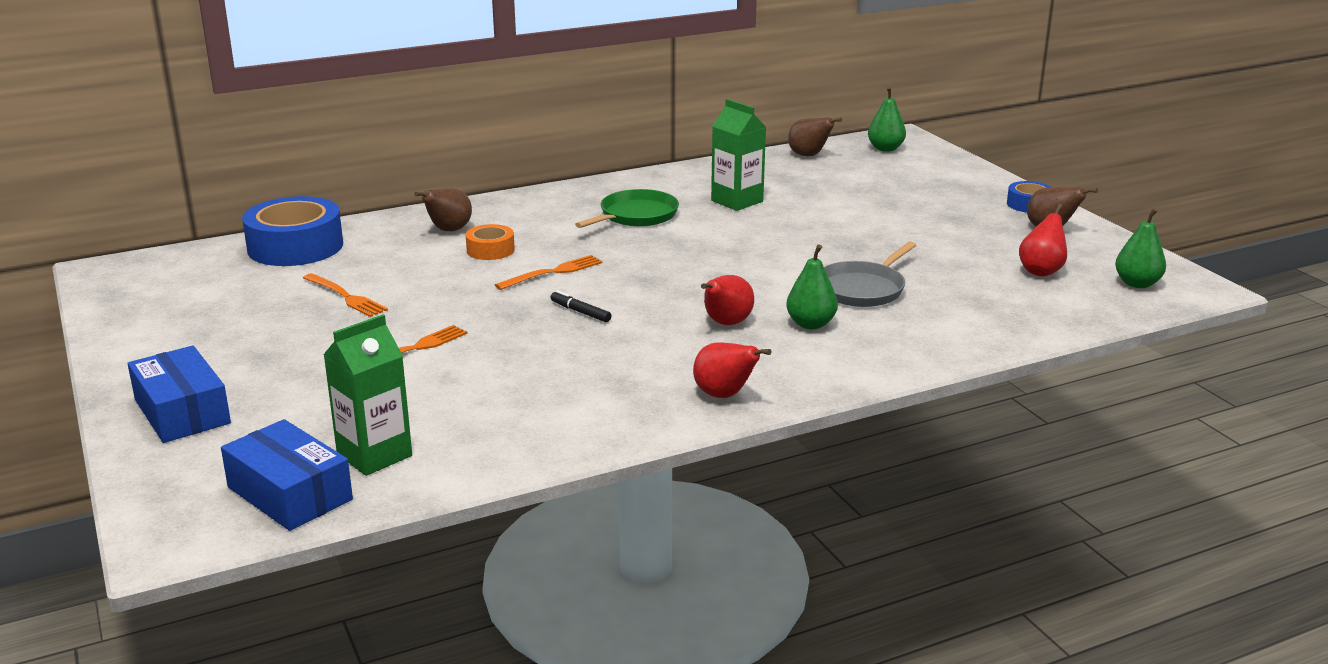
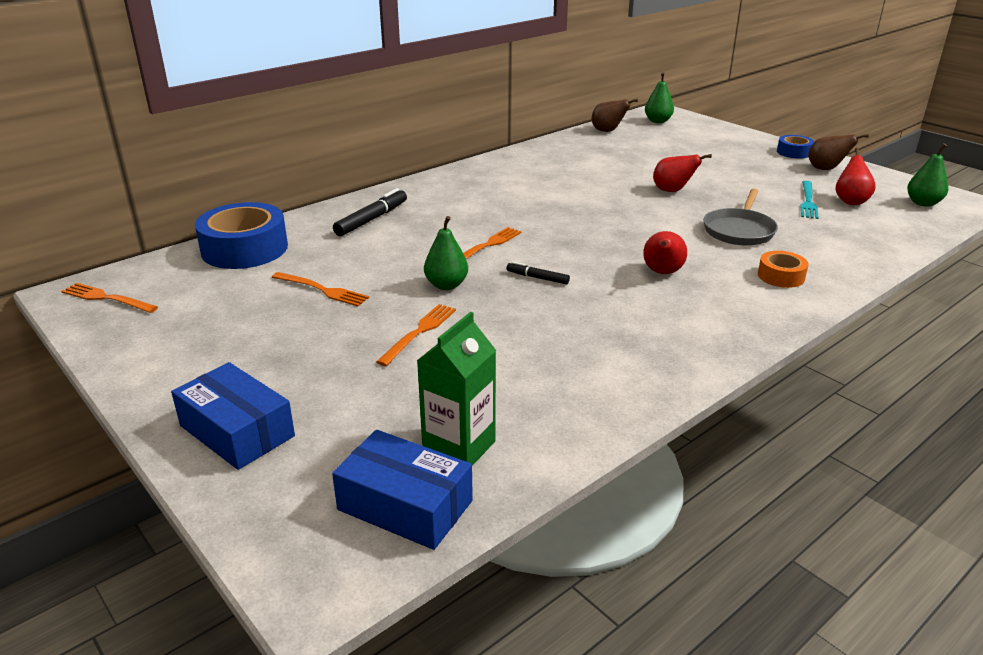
camera: 15 degrees left, 5 degrees up
(134, 279) = (106, 298): none -> orange fork
(448, 230) = (372, 219): brown pear -> black marker
(490, 250) = (420, 232): orange tape -> orange tape (781, 276)
(636, 216) = (517, 190): green pan -> none
(725, 395) = (716, 337): red pear -> red pear (673, 191)
(737, 201) = (585, 171): green carton -> none
(810, 324) = (727, 264): green pear -> green pear (446, 285)
(984, 265) = (808, 201): none -> turquoise fork

